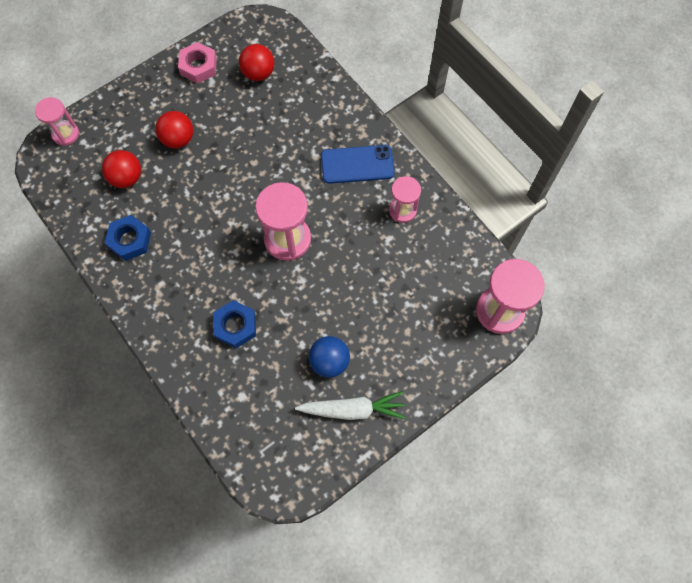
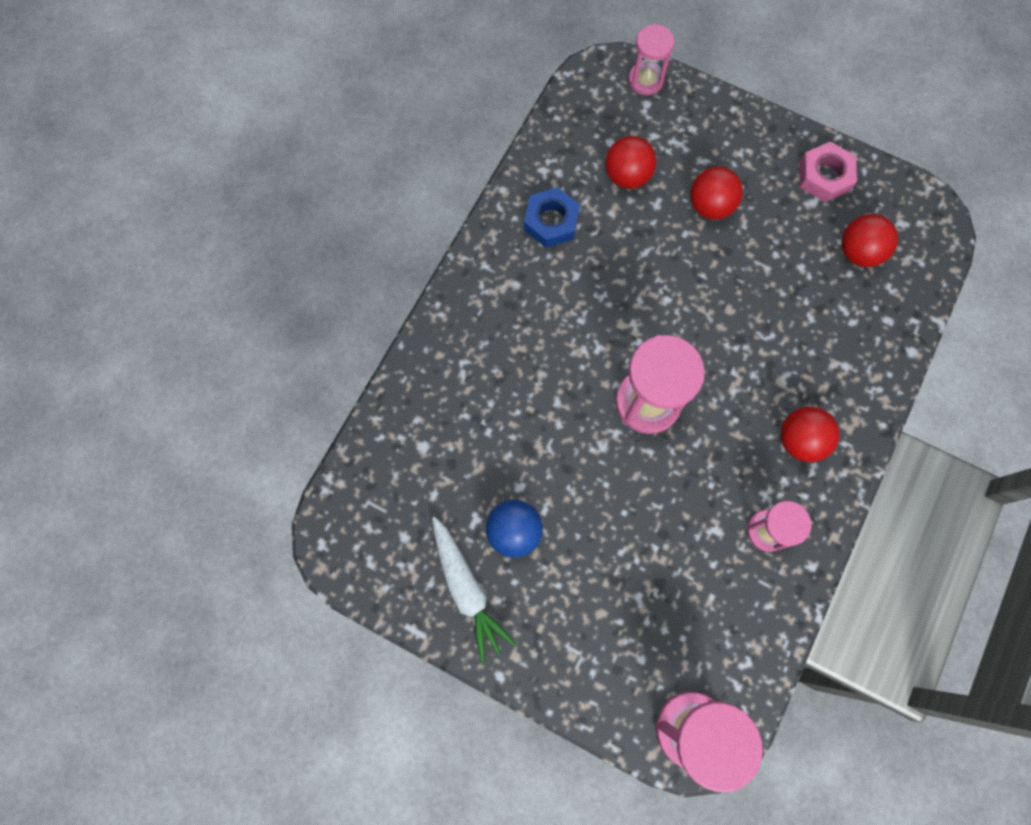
camera: 65 degrees right, 5 degrees up
(235, 326) = (505, 396): blue nut -> none
(357, 164) = (800, 440): blue phone -> red ball

